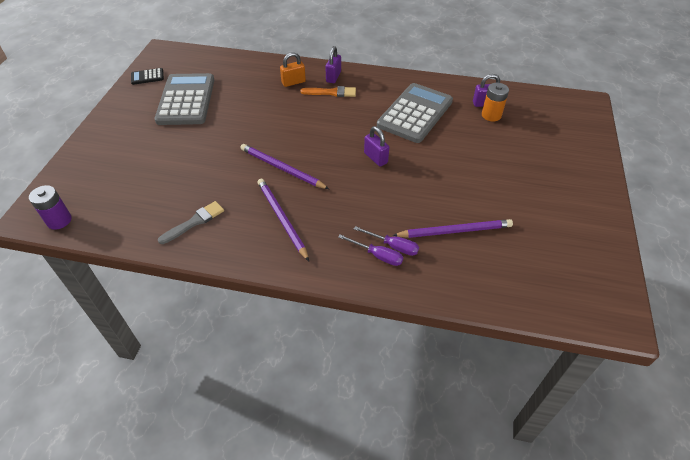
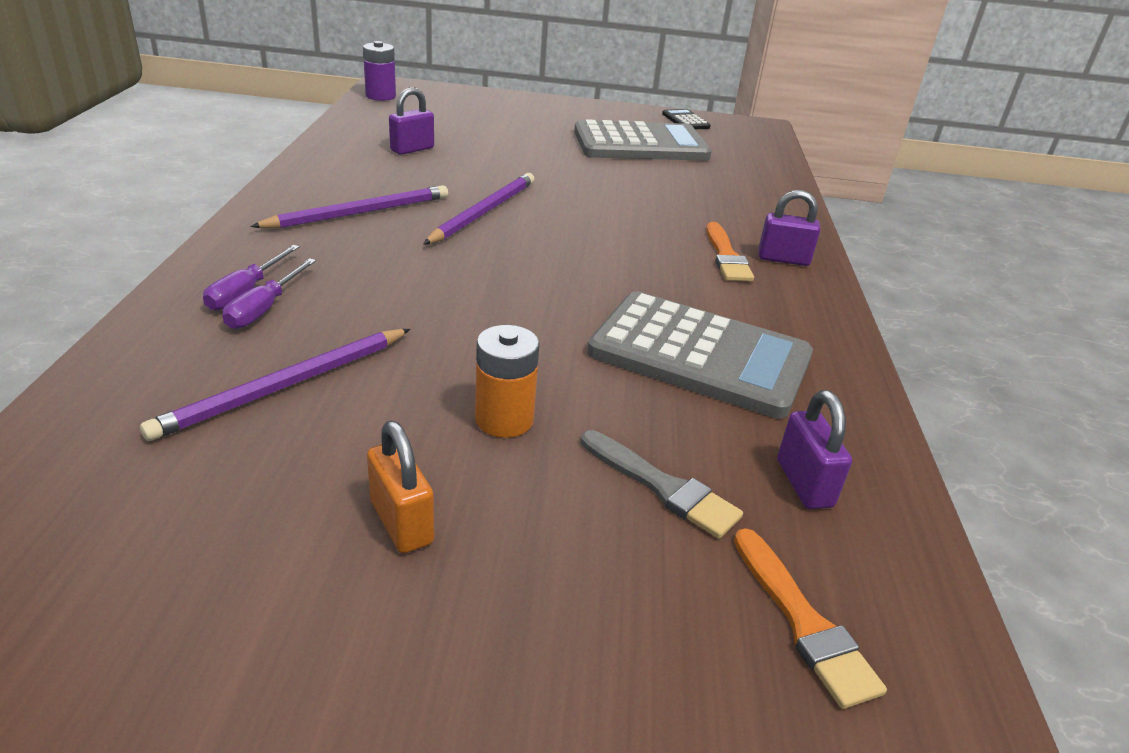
camera: 80 degrees right, 15 degrees down
(194, 222) = (364, 158): grey brush -> grey brush (662, 487)
(293, 82) = (738, 220): orange padlock -> orange padlock (401, 522)
(375, 158) = (524, 299): purple padlock -> purple padlock (412, 149)
(455, 231) = (285, 386): purple pencil -> purple pencil turned 60 degrees clockwise
(491, 115) = (751, 491): orange battery -> orange battery (504, 419)
(541, 116) = (804, 622): none -> orange brush

